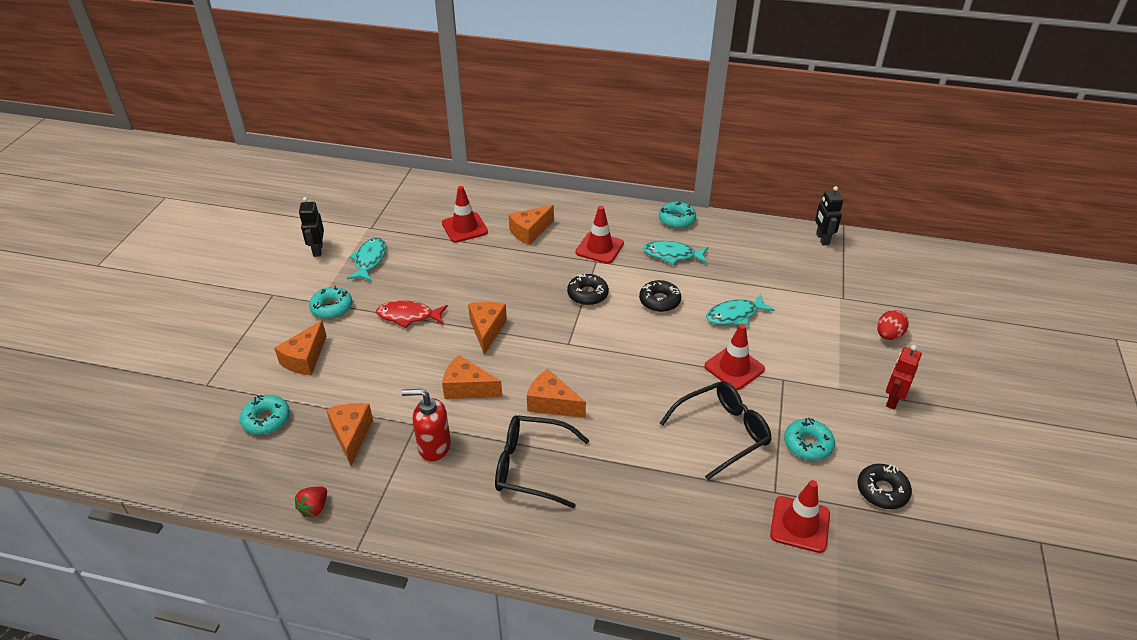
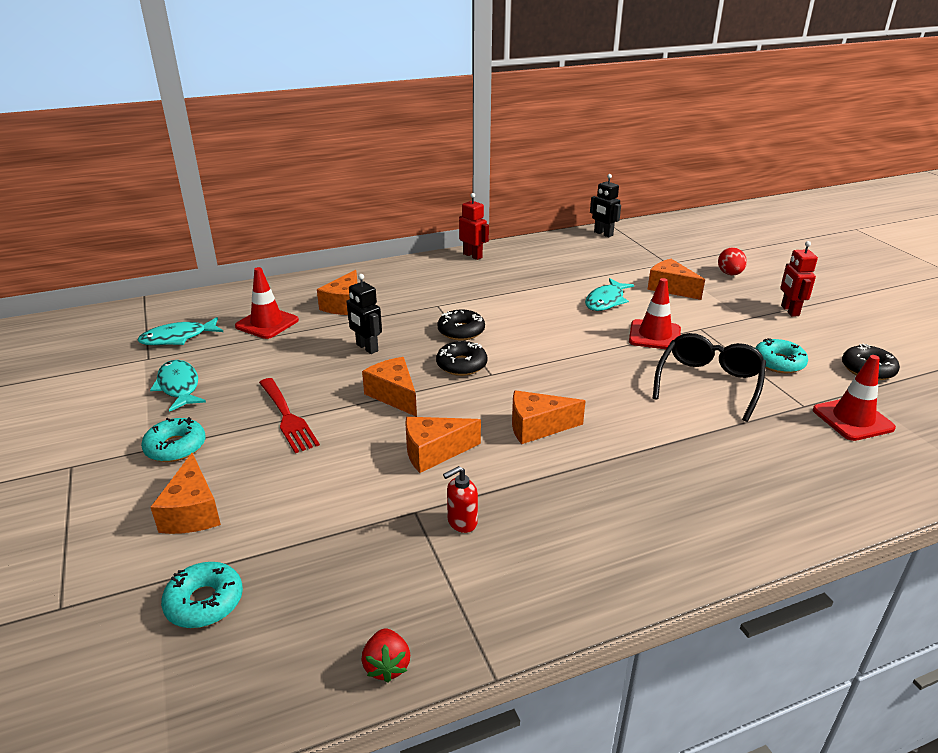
camera: 35 degrees left, 10 degrees down
(317, 250) = (94, 401): black robot -> black robot (366, 348)
(351, 435) = (347, 560): orange cheese -> orange cheese (670, 288)
(408, 316) = (287, 417): red fish -> red fork
(434, 446) = (461, 522): red soap dispenser -> red soap dispenser, size x0.63
(531, 467) = (586, 488): black glasses -> none
(599, 248) = (428, 295): red traffic cone -> none
(659, 301) = (532, 313): black donut -> black donut (461, 365)
(672, 255) = (500, 279): turquoise fish -> turquoise fish (178, 338)
(676, 219) = (472, 256): turquoise donut -> red robot

